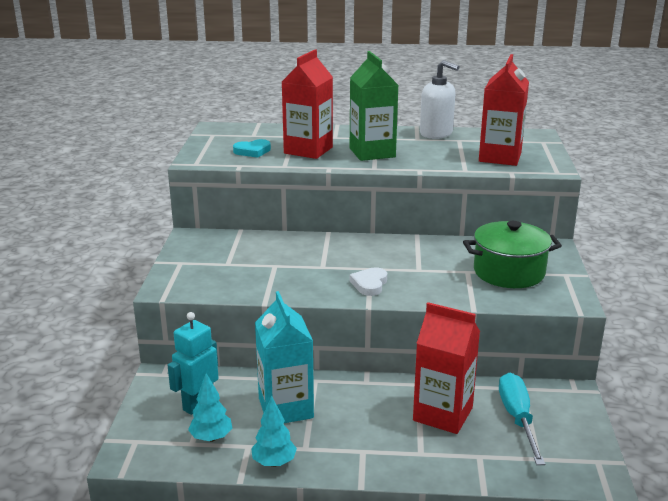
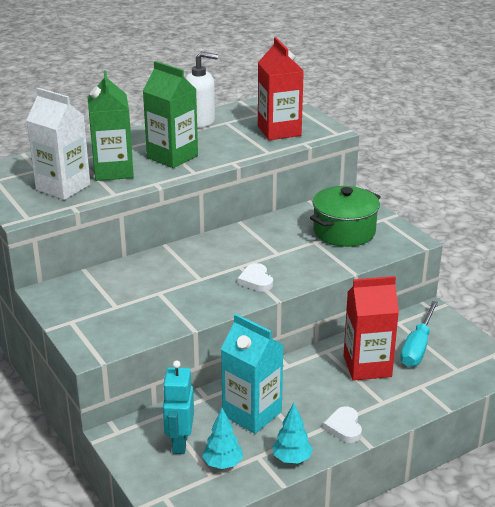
camera: 35 degrees left, 5 degrees up
(252, 151) = (63, 187): turquoise heart -> white carton
(308, 150) = (113, 171): red carton -> green carton
(355, 458) = (344, 427): none -> white heart
(517, 418) = (417, 347): turquoise screwdriver -> turquoise screwdriver turned 120 degrees counterclockwise

